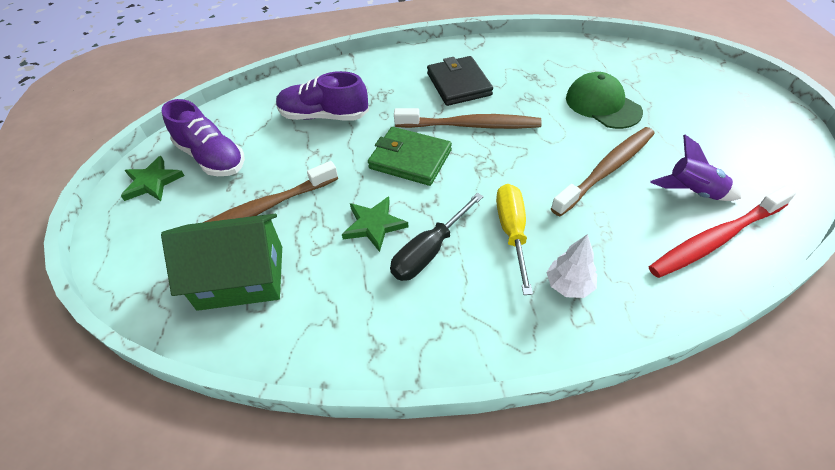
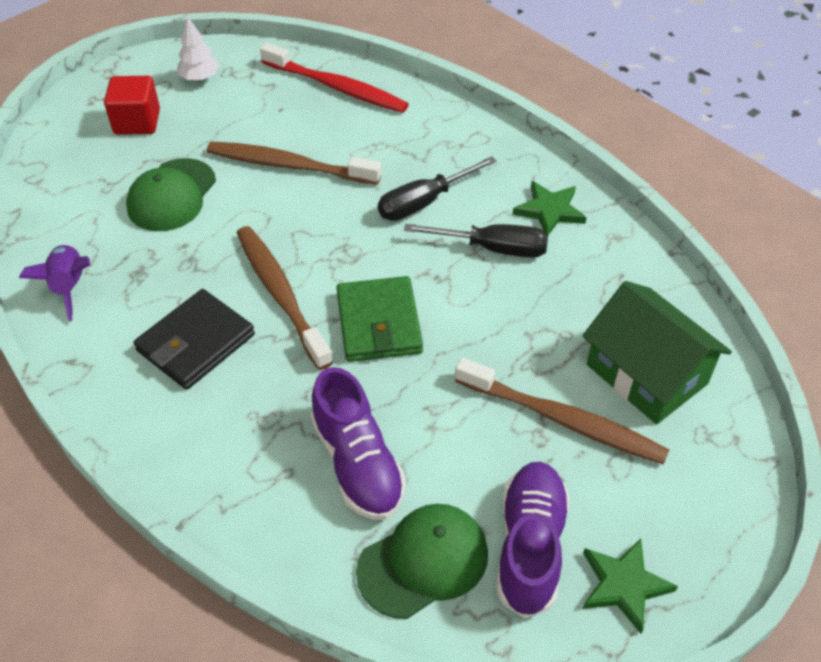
camera: 125 degrees left, 0 degrees up
(249, 118) = (423, 562): none -> green cap
(374, 225) = (497, 305): green star -> green star (550, 210)
(512, 233) = (424, 202): yellow screwdriver -> black screwdriver
(569, 285) = (454, 152): white tree -> white tree (200, 78)
(692, 192) = (284, 108): purple rocket -> purple rocket (69, 287)
(703, 108) = (137, 122): none -> red cube

